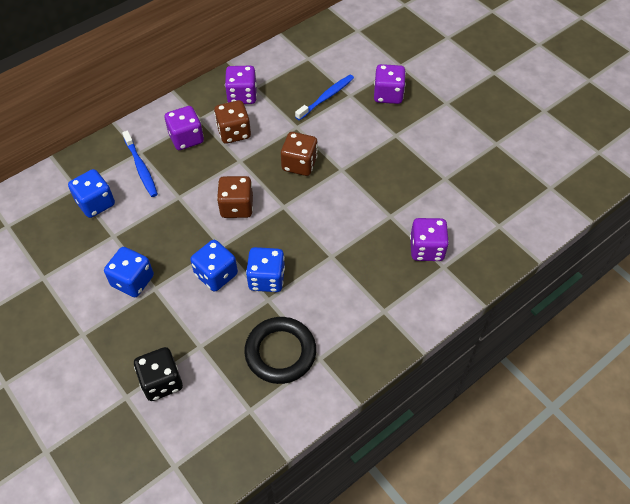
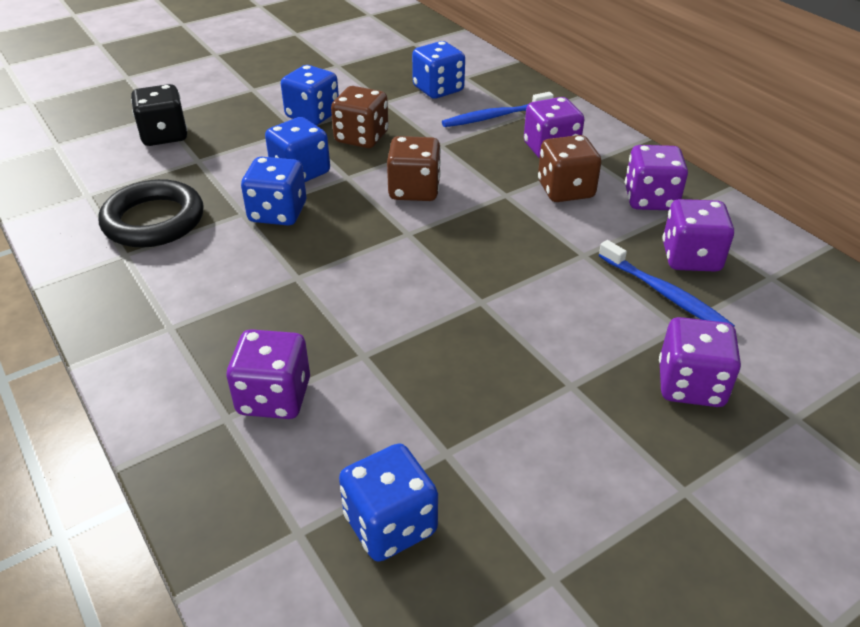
camera: 95 degrees right, 15 degrees down
(295, 85) = (690, 257): none -> purple dice
(299, 164) = (496, 253): brown dice -> brown dice (361, 137)
(486, 194) = (390, 524): none -> blue dice

